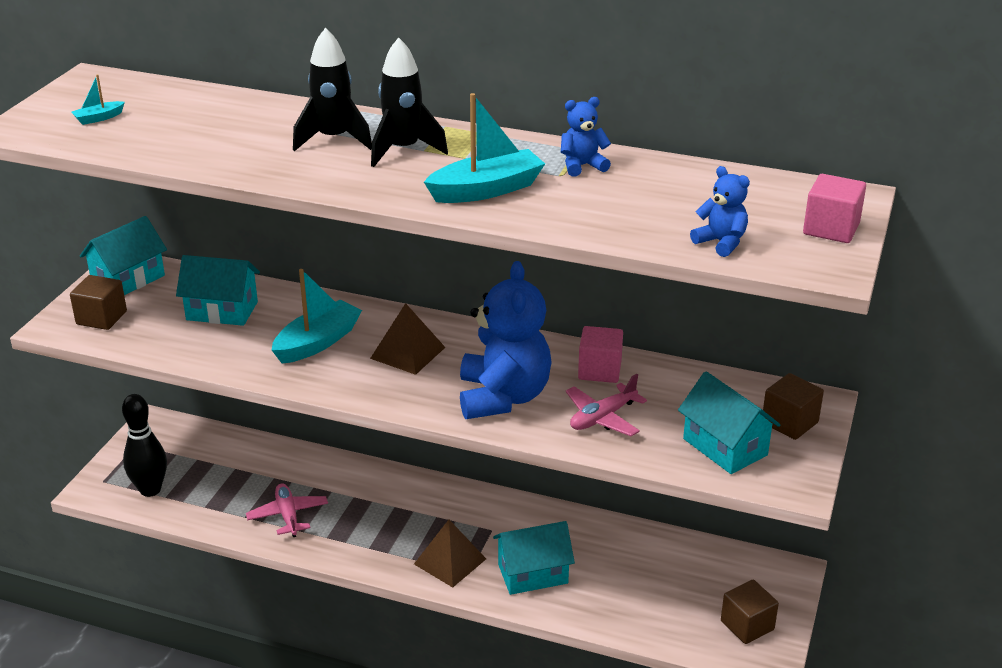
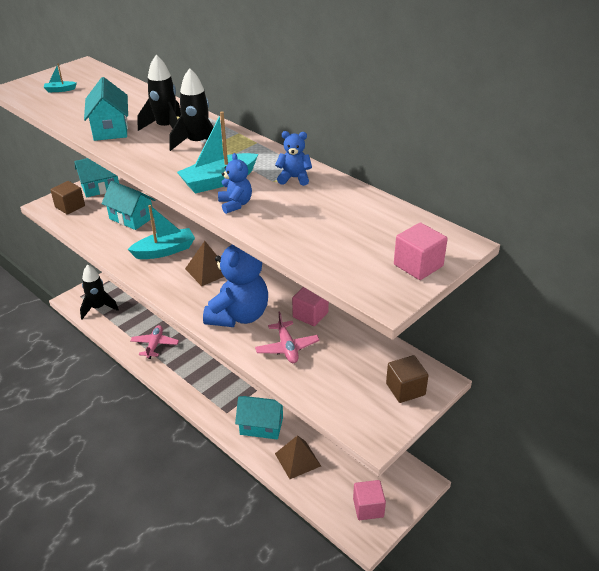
camera: 25 degrees right, 5 degrees up
(150, 490) = (98, 308): black bowling pin -> black rocket
(450, 561) = (220, 402): brown pyramid -> brown pyramid (297, 459)
(486, 190) = (219, 181): turquoise boat -> turquoise boat turned 150 degrees clockwise
(602, 418) = (287, 348): pink plane -> pink plane turned 90 degrees counterclockwise
(721, 243) = (330, 256): blue teddy bear -> blue teddy bear (235, 204)
(725, 447) = (348, 393): turquoise house -> turquoise house (110, 129)
(747, 625) = (368, 507): brown cube -> pink cube

